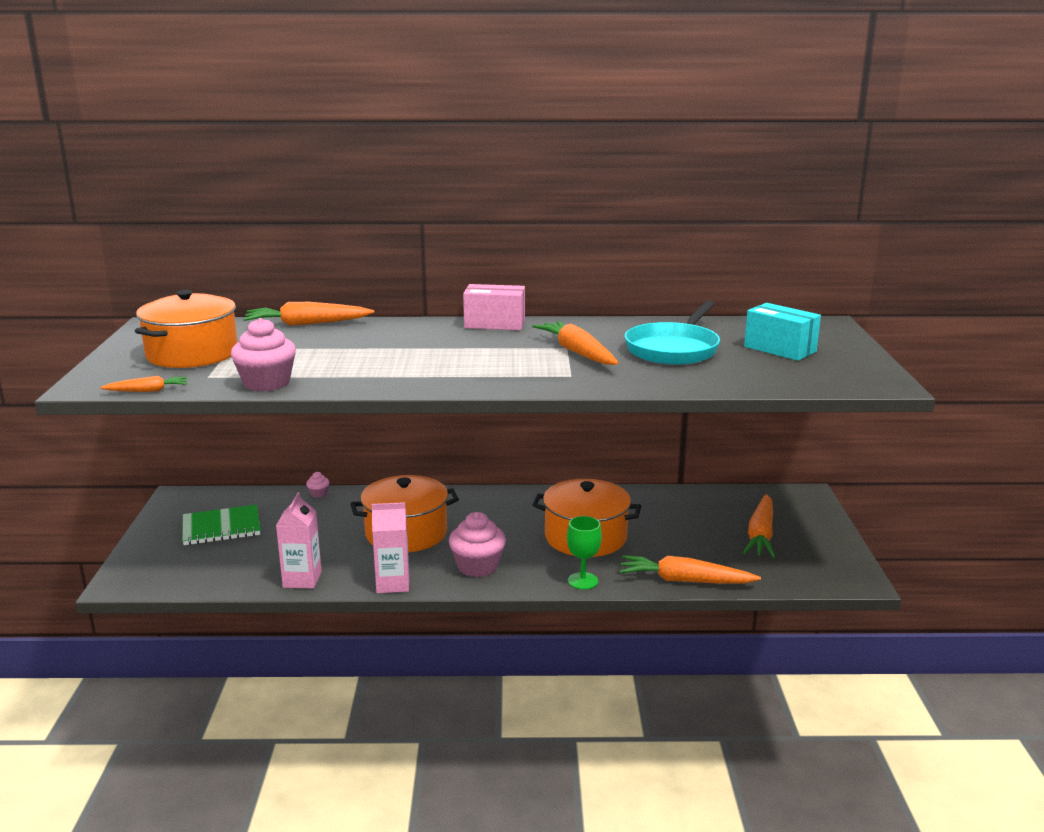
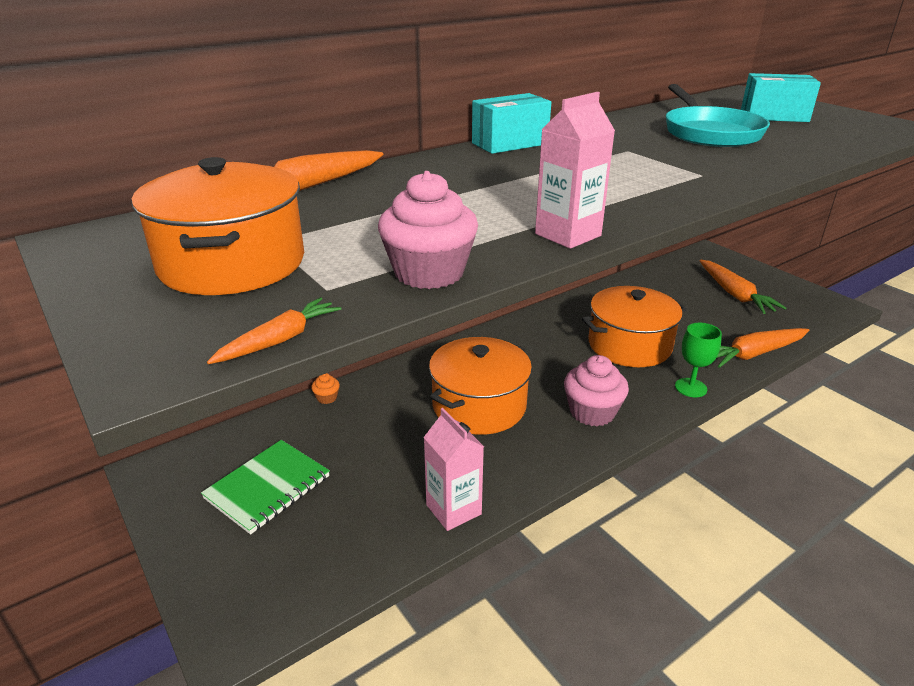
camera: 35 degrees left, 10 degrees up
(318, 494) = (327, 398): pink cupcake -> orange cupcake
(393, 584) = (549, 468): pink carton -> pink carton (568, 235)
(494, 324) = (509, 144): pink box -> turquoise box
(577, 352) = (649, 153): orange carrot -> none

